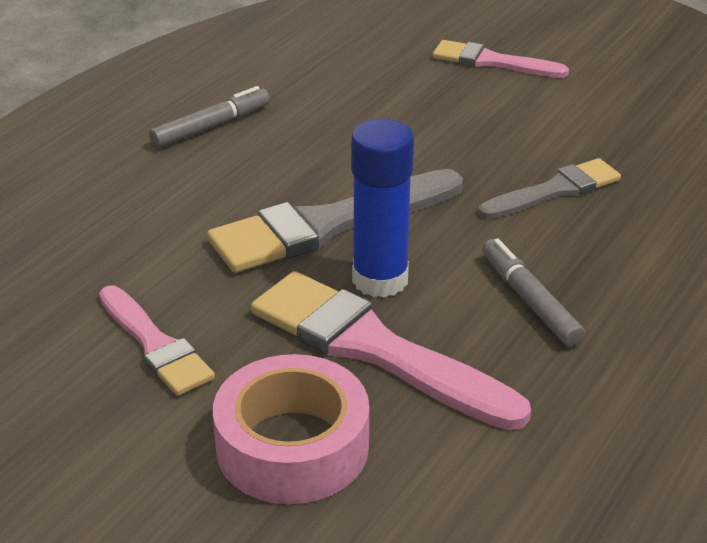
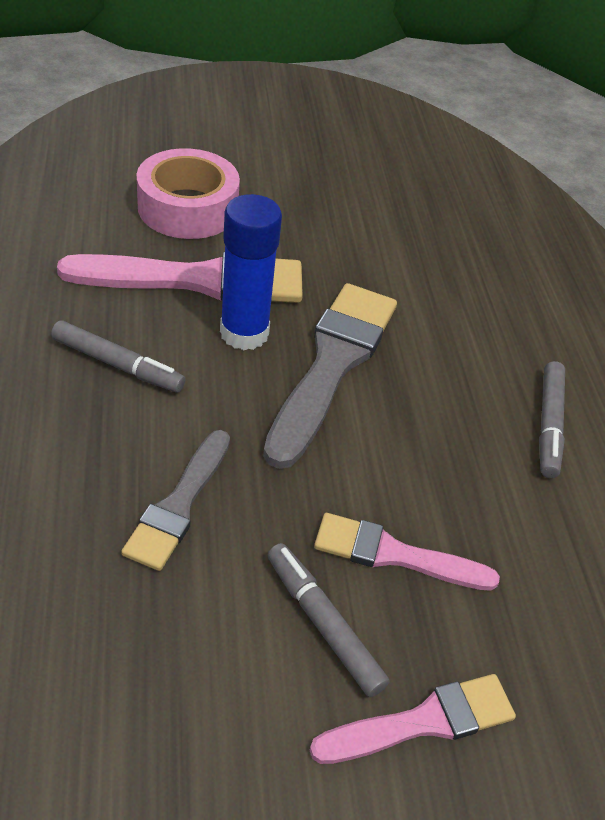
camera: 135 degrees right, 10 degrees up
(156, 345) = (329, 229): pink brush -> pink brush (394, 555)
(509, 108) = (323, 624): none -> grey marker

